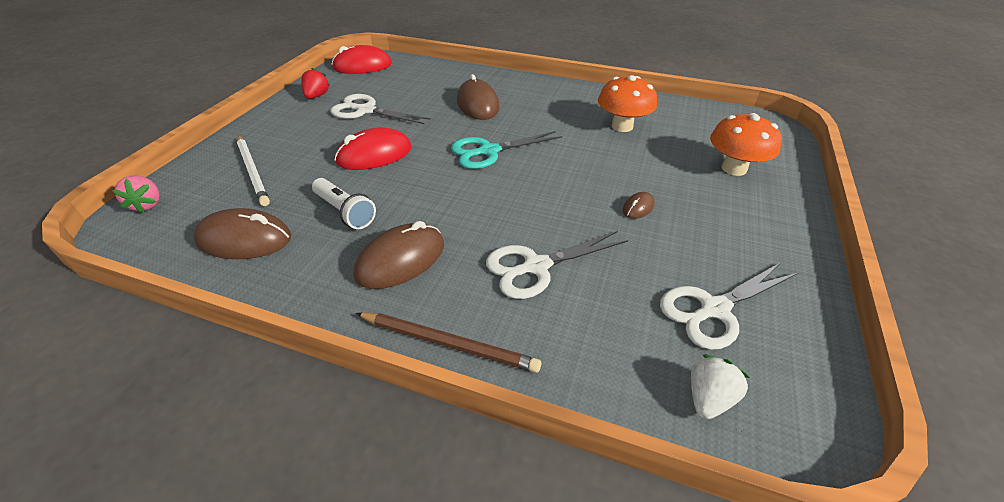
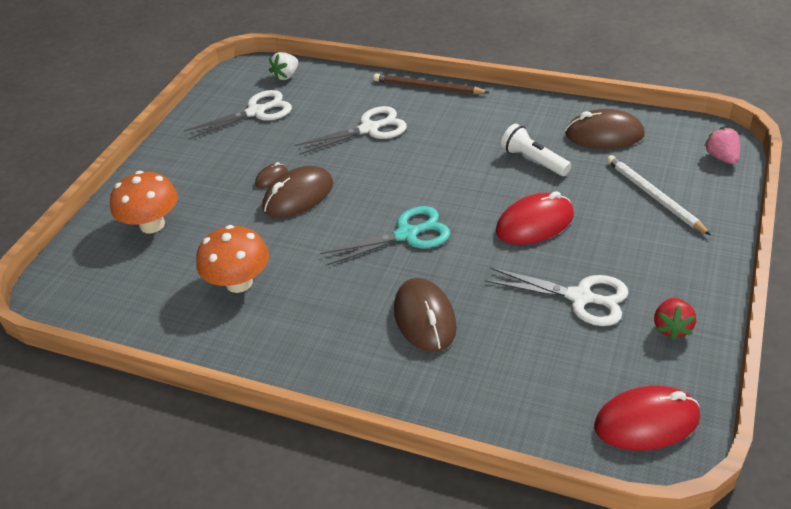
camera: 175 degrees left, 0 degrees up
(400, 260) = (471, 128): brown mouse -> brown mouse (298, 196)

